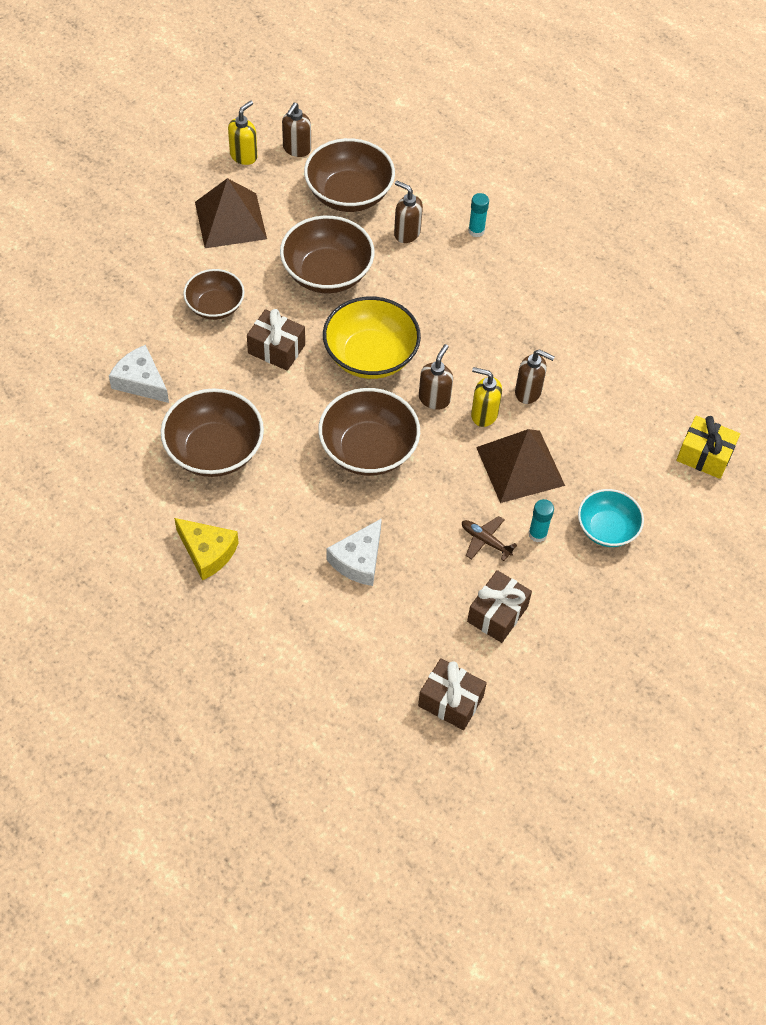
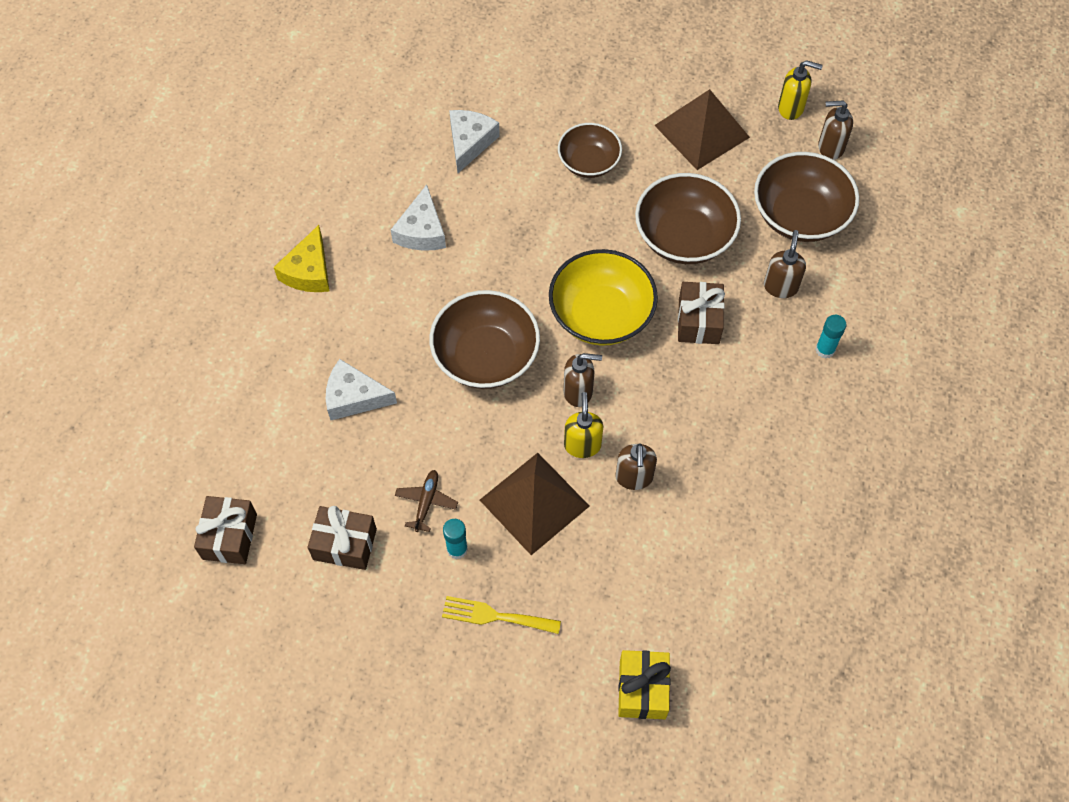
camera: 70 degrees right, 5 degrees up
(214, 450) = (421, 231): brown bowl -> white cheese
(276, 349) = (565, 232): brown gift -> brown gift (698, 321)
(607, 529) = (495, 616): turquoise bowl -> yellow fork

